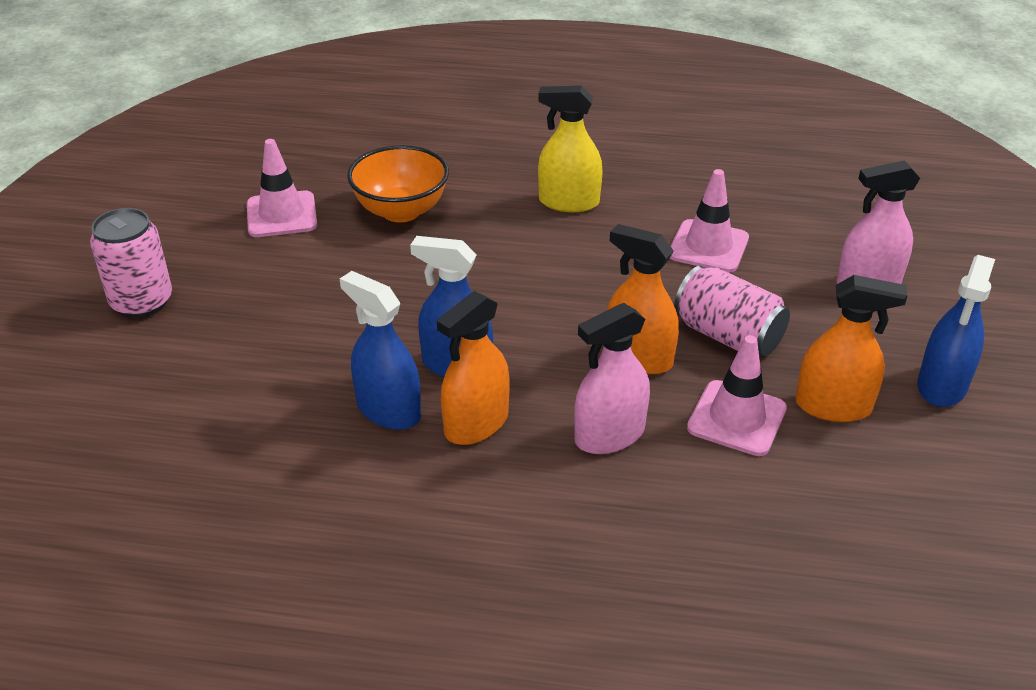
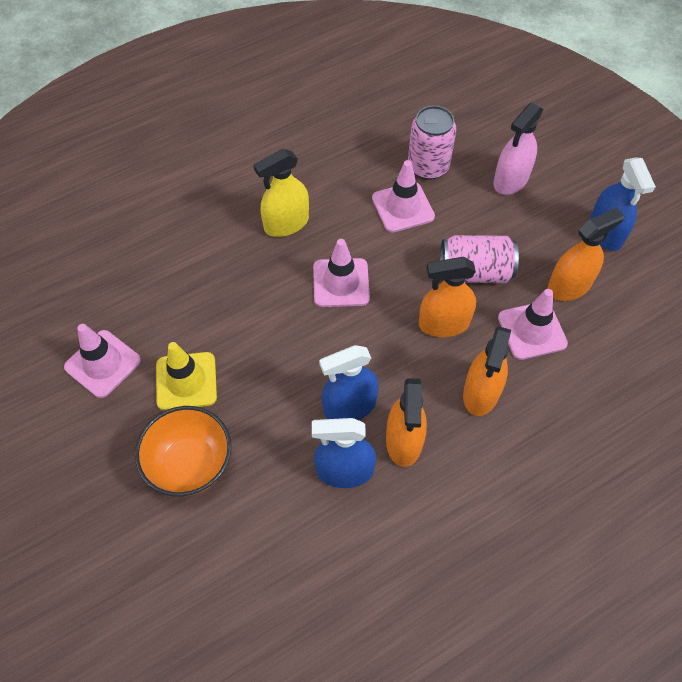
camera: 40 degrees left, 20 degrees up
(142, 302) = (87, 511): pink can -> pink can (428, 166)
(333, 263) = (186, 381): none -> yellow traffic cone
(401, 211) = (184, 303): orange bowl -> orange bowl (190, 464)
(568, 270) = (341, 283): none -> pink traffic cone
(609, 435) = (481, 393): pink spray bottle -> orange spray bottle

